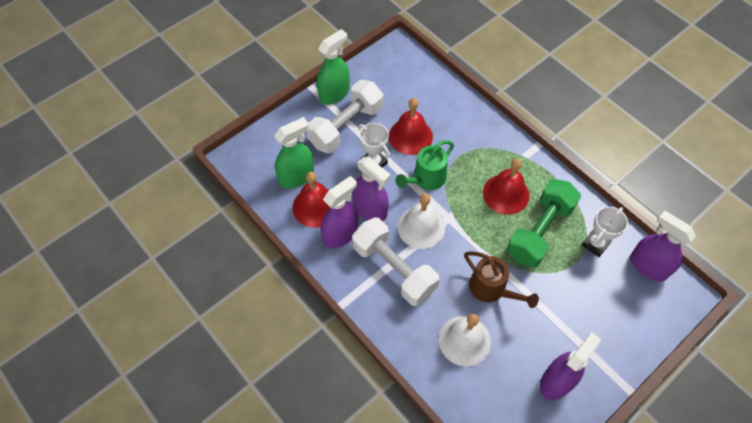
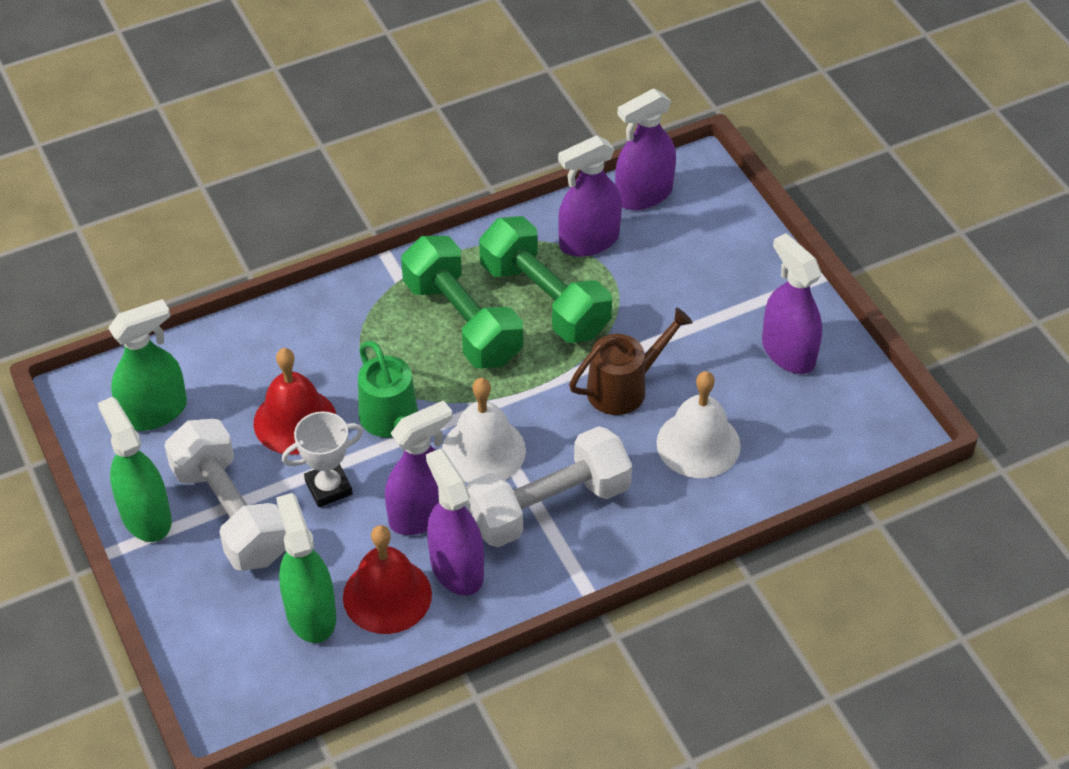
camera: 75 degrees left, 10 degrees down
(395, 78) = (154, 412): none -> green spray bottle
(506, 194) = (462, 322): red bell -> green dumbbell
(595, 244) = (589, 241): white trophy -> purple spray bottle

